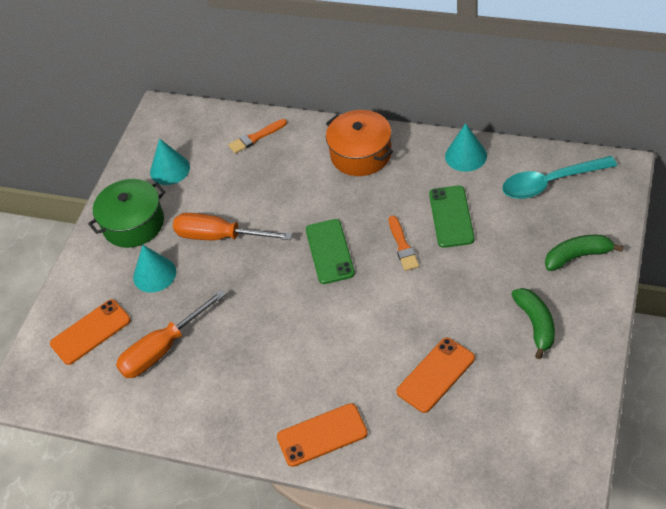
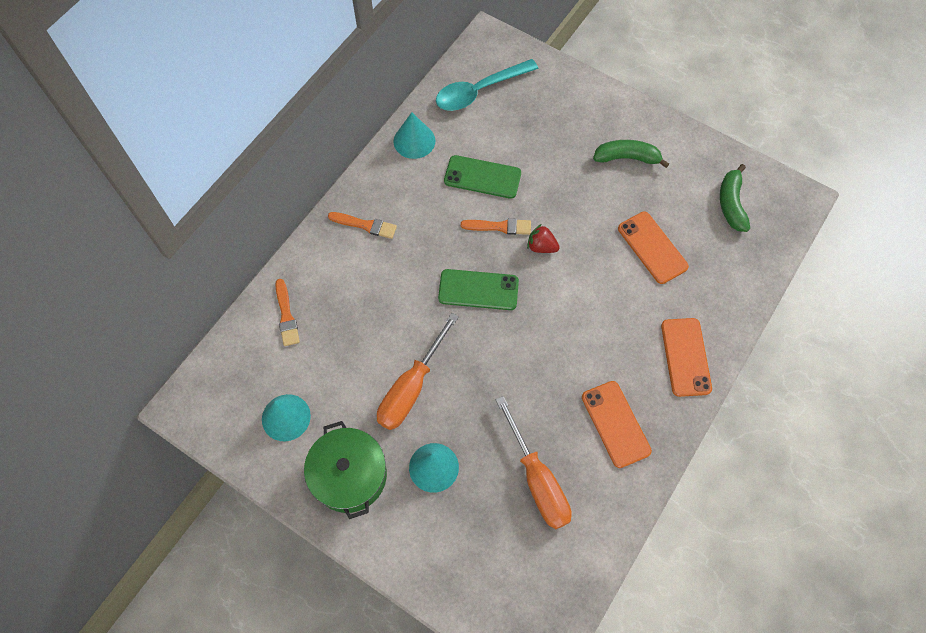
camera: 80 degrees left, 15 degrees up
(90, 332) = (485, 553): orange phone -> orange phone (615, 424)
(361, 154) = (365, 225): orange pot -> orange brush
(395, 284) = (541, 246): none -> red strawberry
(550, 183) = (479, 91): turquoise spoon -> turquoise spoon turned 60 degrees clockwise
(578, 256) = (569, 103): green banana -> green banana (731, 203)

